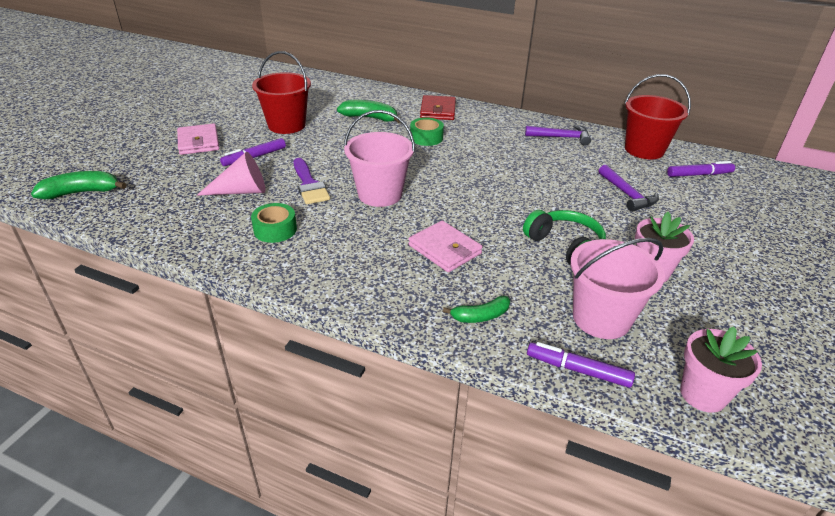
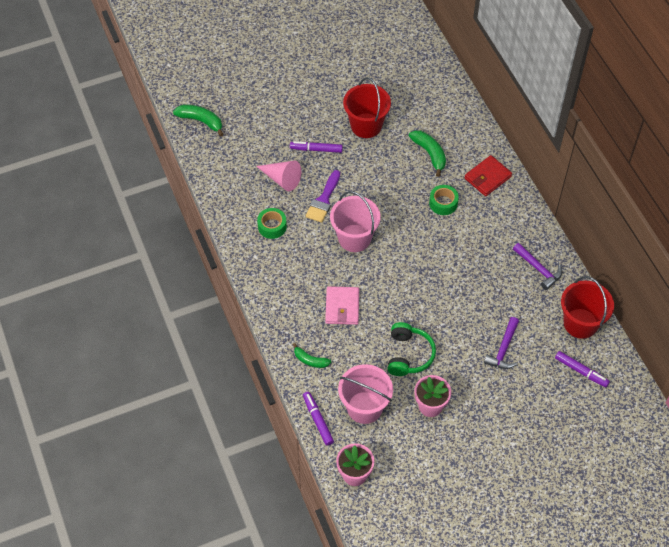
camera: 45 degrees right, 20 degrees up
(198, 142) = (296, 109): pink wallet -> none

